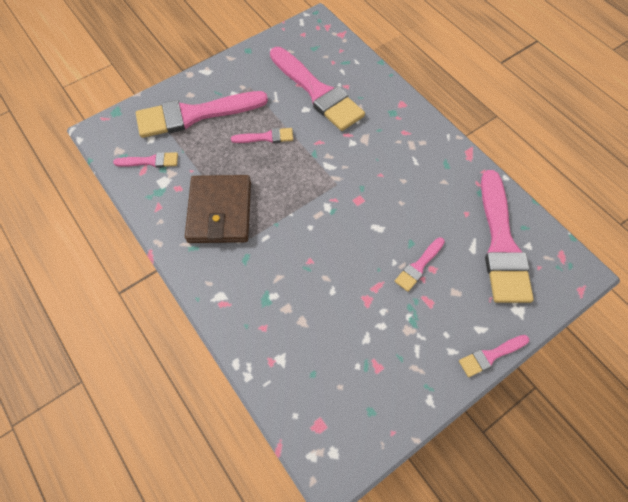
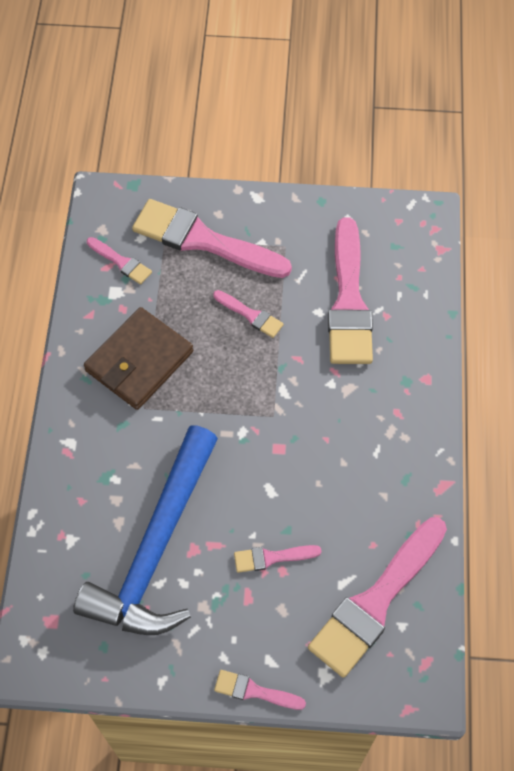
camera: 40 degrees right, 0 degrees up
(342, 317) = (156, 547): none -> blue hammer

